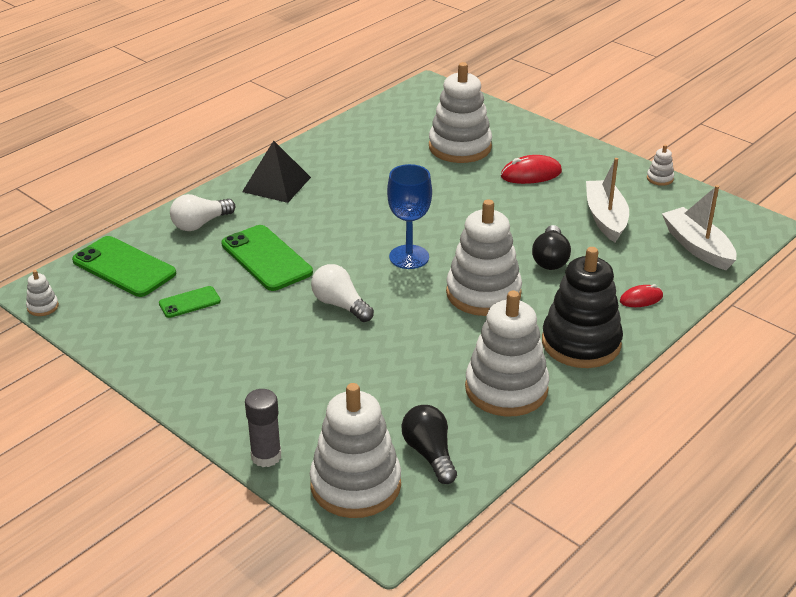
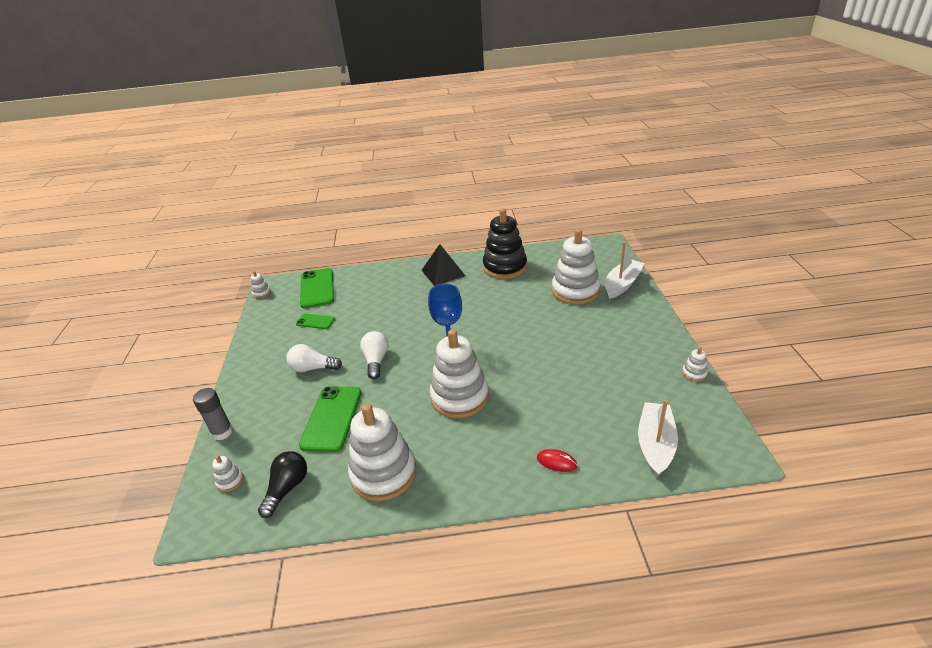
camera: 45 degrees right, 0 degrees up
(200, 224) = (379, 280): white light bulb -> white light bulb (313, 368)
(266, 258) = (380, 314): green phone -> green phone (332, 418)
(355, 485) = (230, 481): white stacking toy -> white stacking toy, size x0.40
(531, 174) = (598, 328): red mouse -> none
(550, 259) = (532, 396): black light bulb -> none
(581, 343) = (471, 470): black stacking toy -> black stacking toy (504, 267)
(605, 218) = (611, 385): white boat -> white boat (622, 284)

